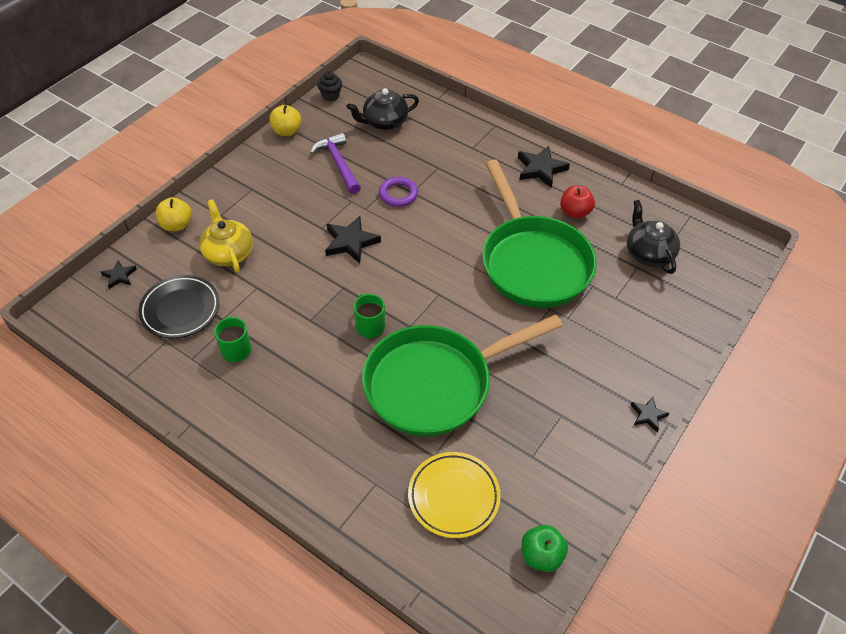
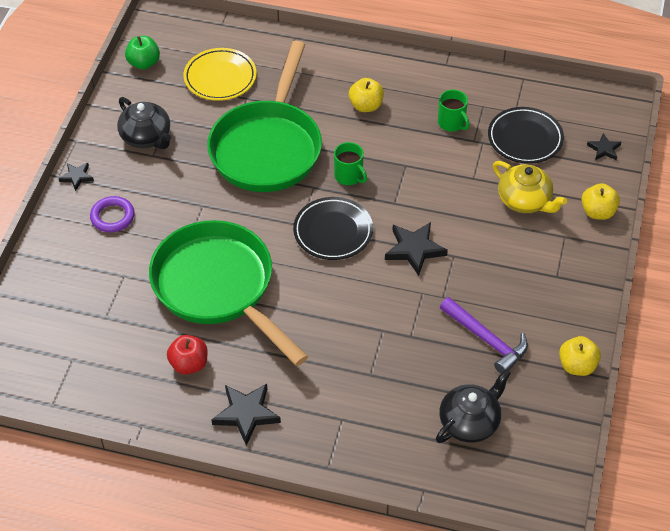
camera: 160 degrees right, 0 degrees up
(309, 399) = (366, 106): none -> yellow apple
(330, 96) = (564, 442): black cupcake -> none
(398, 194) = (396, 322): purple ring -> purple ring (112, 217)
(412, 278) = (333, 232): none -> black plate
(435, 384) = (268, 147): green pan -> green pan turned 150 degrees clockwise
(648, 253) = (96, 337): black teapot -> black teapot (146, 137)

